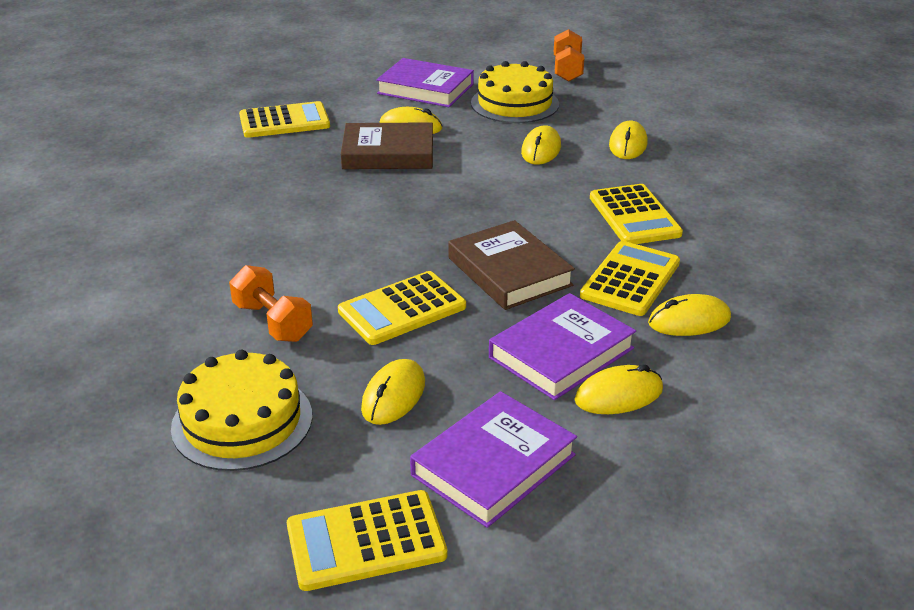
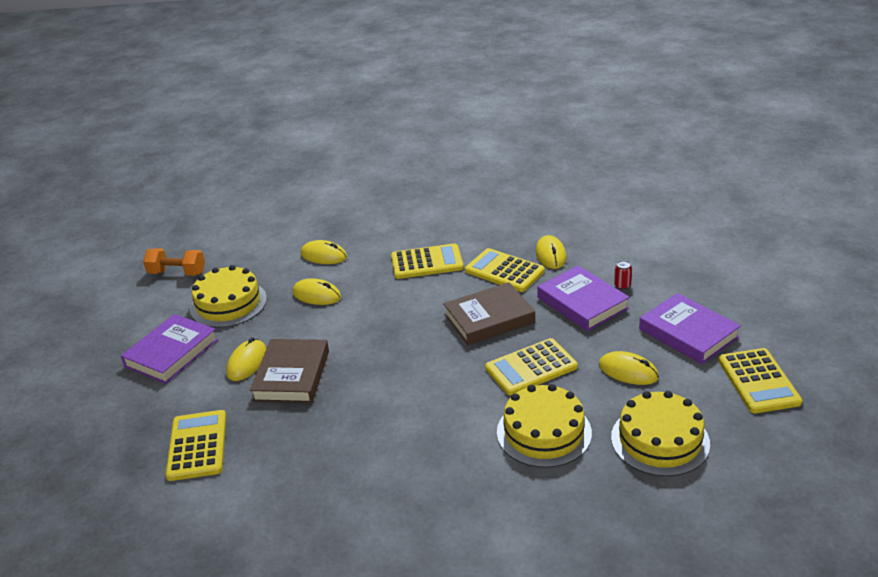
camera: 80 degrees left, 0 degrees up
(273, 322) = (544, 432): orange dumbbell -> yellow cake
(402, 309) = (531, 367): yellow calculator -> yellow calculator turned 90 degrees clockwise
(618, 395) = (622, 285): yellow mouse -> red can

